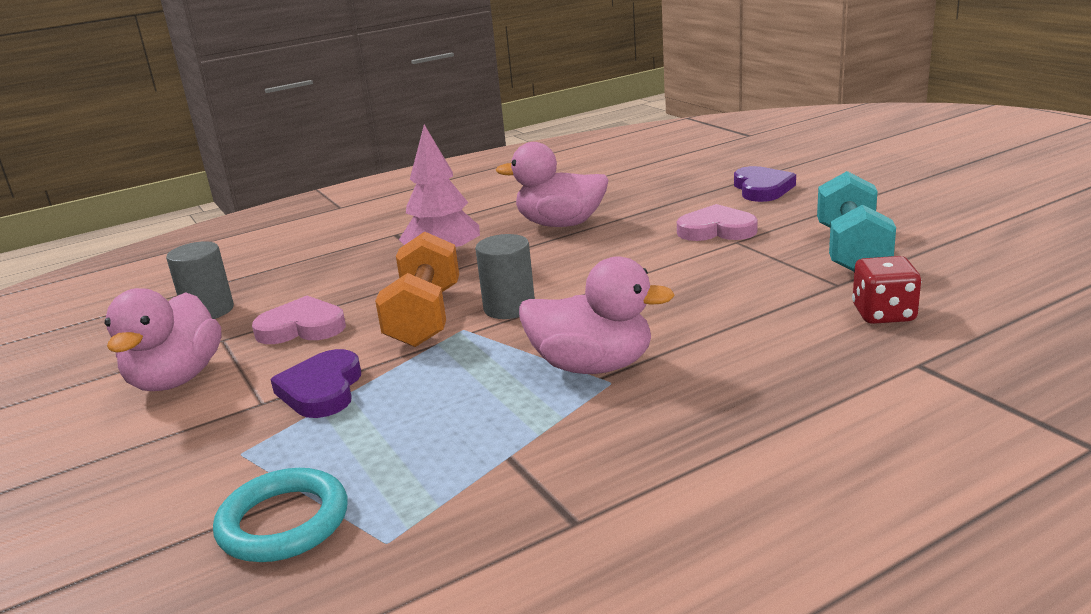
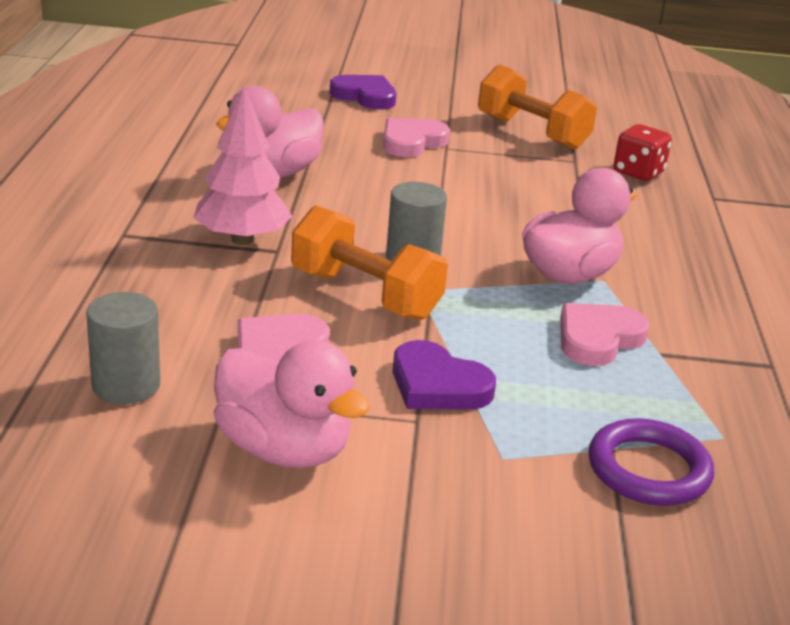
camera: 60 degrees left, 5 degrees up
(283, 522) = (648, 469): turquoise ring -> purple ring
(490, 419) = (598, 339): none -> pink heart
(852, 251) = (532, 133): turquoise dumbbell -> orange dumbbell

